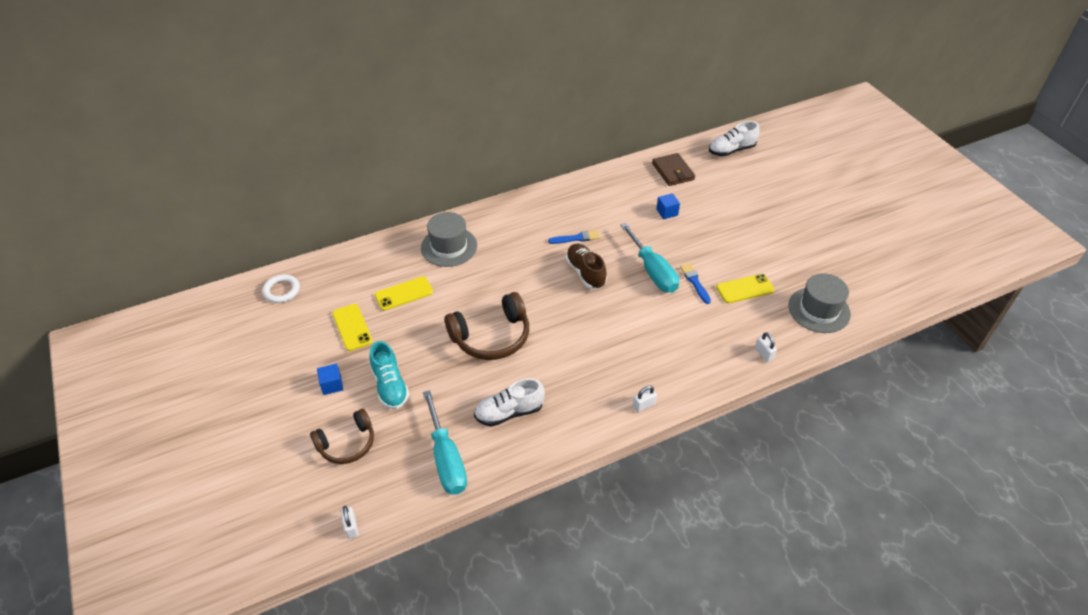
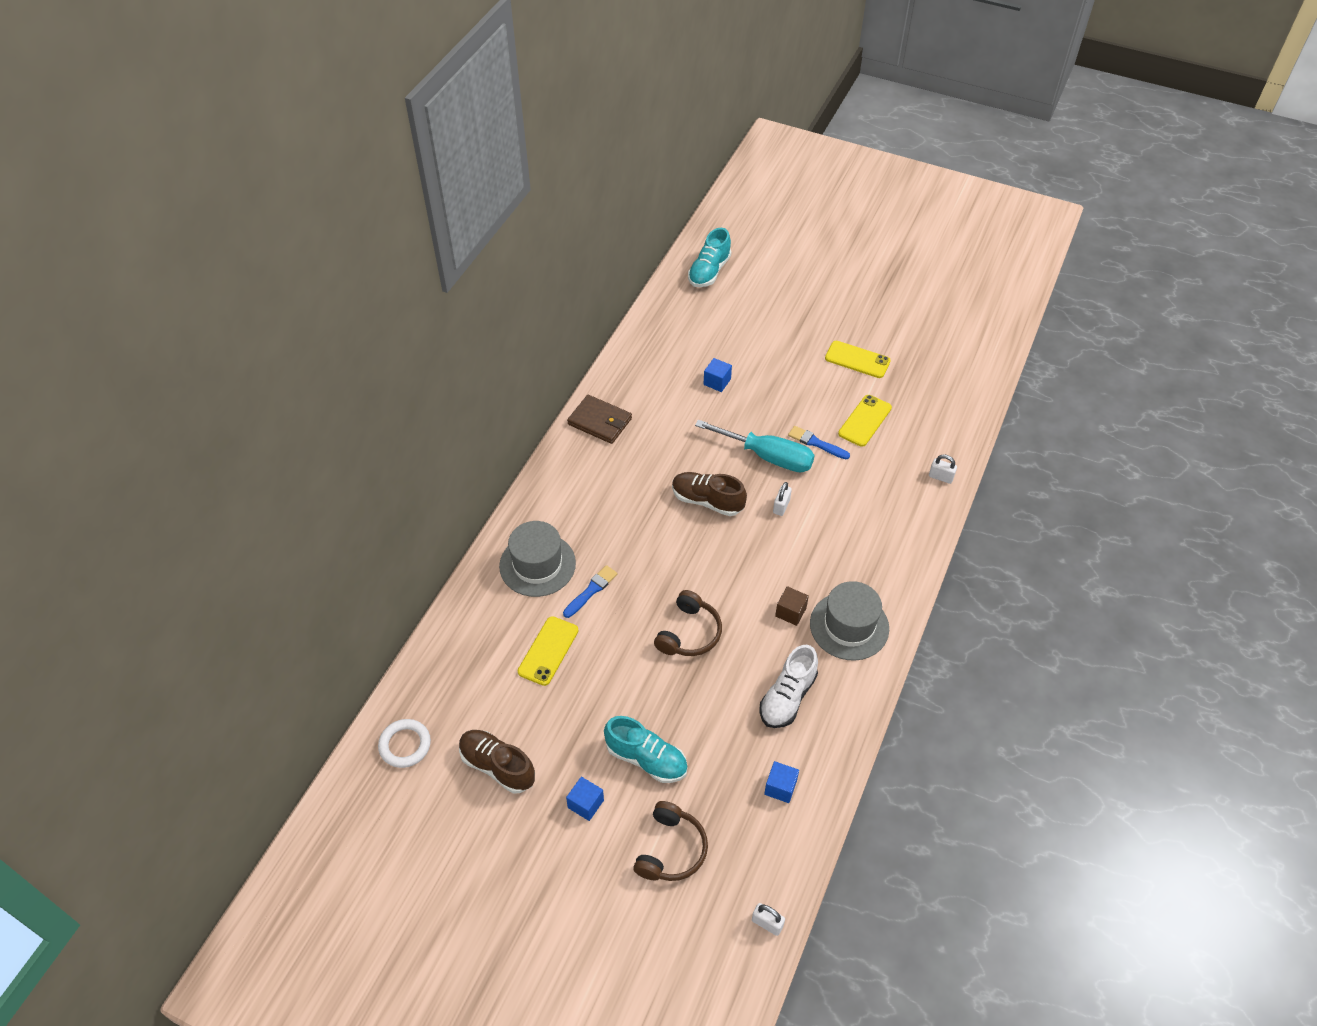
camera: 40 degrees left, 5 degrees up
(312, 333) = (497, 766): none -> brown shoe
(352, 327) = (535, 727): yellow phone -> yellow phone (857, 360)
(446, 459) = (780, 787): turquoise screwdriver -> blue cube
(491, 336) = (689, 633): brown headphones -> brown headphones, size x0.66
(566, 366) = (790, 612): none -> brown cube
(576, 238) = (659, 468): blue brush -> blue brush (591, 590)
(643, 405) = (894, 600): white padlock -> white padlock (781, 506)
(673, 171) = (677, 330): brown wallet -> brown wallet (600, 421)
(731, 150) = (709, 271): white shoe -> turquoise shoe
(819, 310) = (943, 401): grey hat -> grey hat (849, 626)

